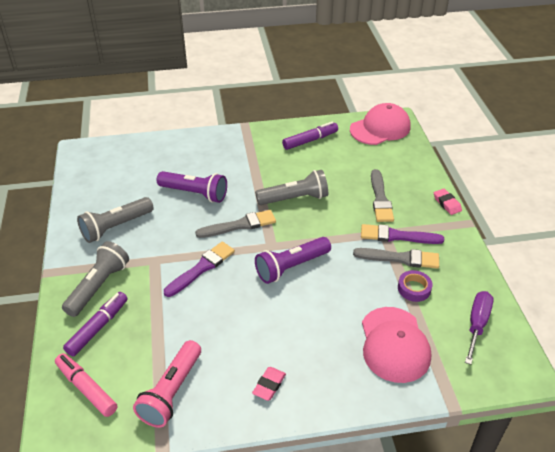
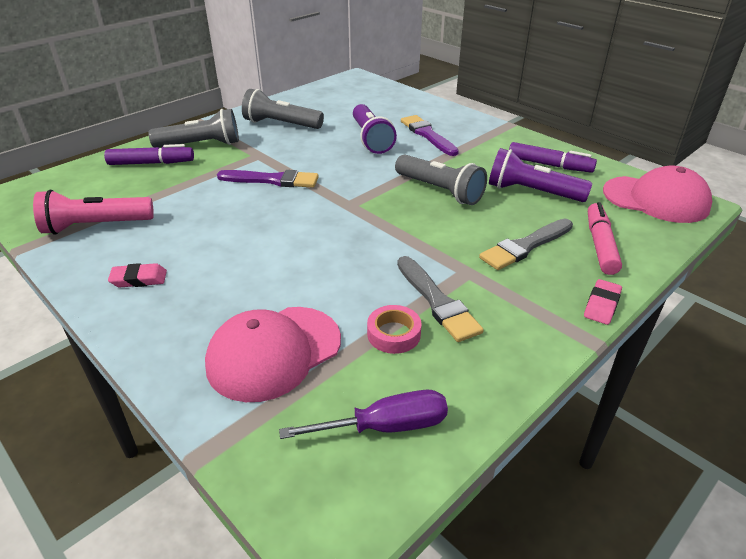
camera: 55 degrees right, 5 degrees down
(86, 389) = (76, 185): pink marker -> pink marker (600, 245)
(240, 225) = (357, 176): grey brush -> none
(291, 267) = (330, 228): purple flashlight -> purple flashlight (532, 192)
(397, 236) = (475, 284): purple brush -> purple brush (427, 135)
(414, 288) = (394, 334): purple tape -> pink tape

